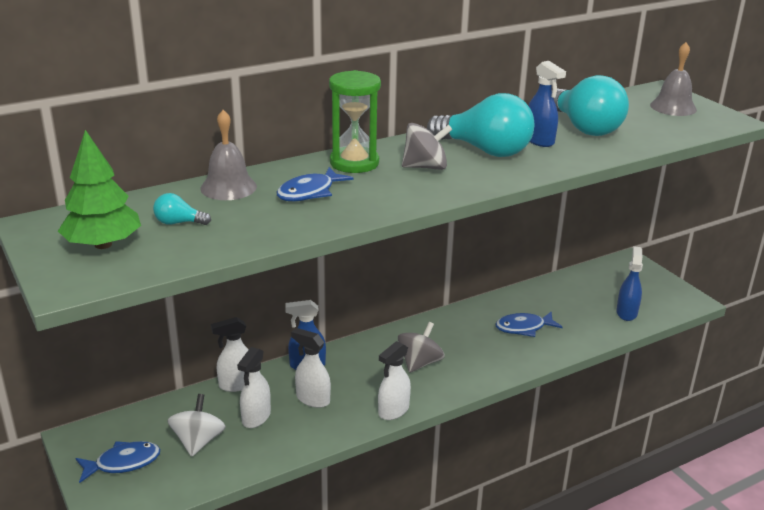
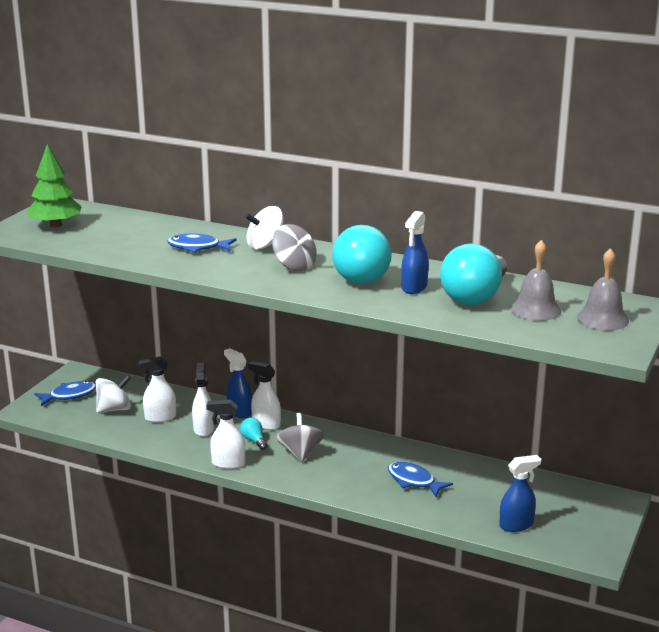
camera: 55 degrees right, 5 degrees down
(123, 463) = (69, 395): blue fish -> blue fish turned 60 degrees counterclockwise
(179, 223) = (106, 231): turquoise light bulb -> turquoise light bulb (254, 440)
(228, 187) = (171, 227): grey bell -> grey bell (535, 309)
(236, 384) = (186, 397): white spray bottle -> white spray bottle (266, 424)
(354, 163) = (265, 245): green hourglass -> white spinning top
(419, 363) = (300, 453): grey spinning top -> grey spinning top turned 90 degrees counterclockwise

